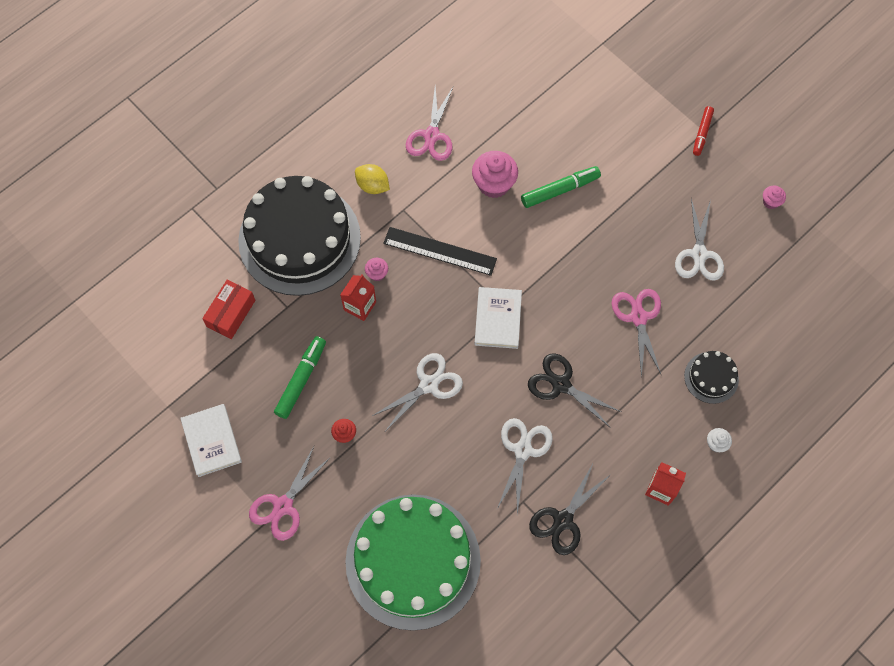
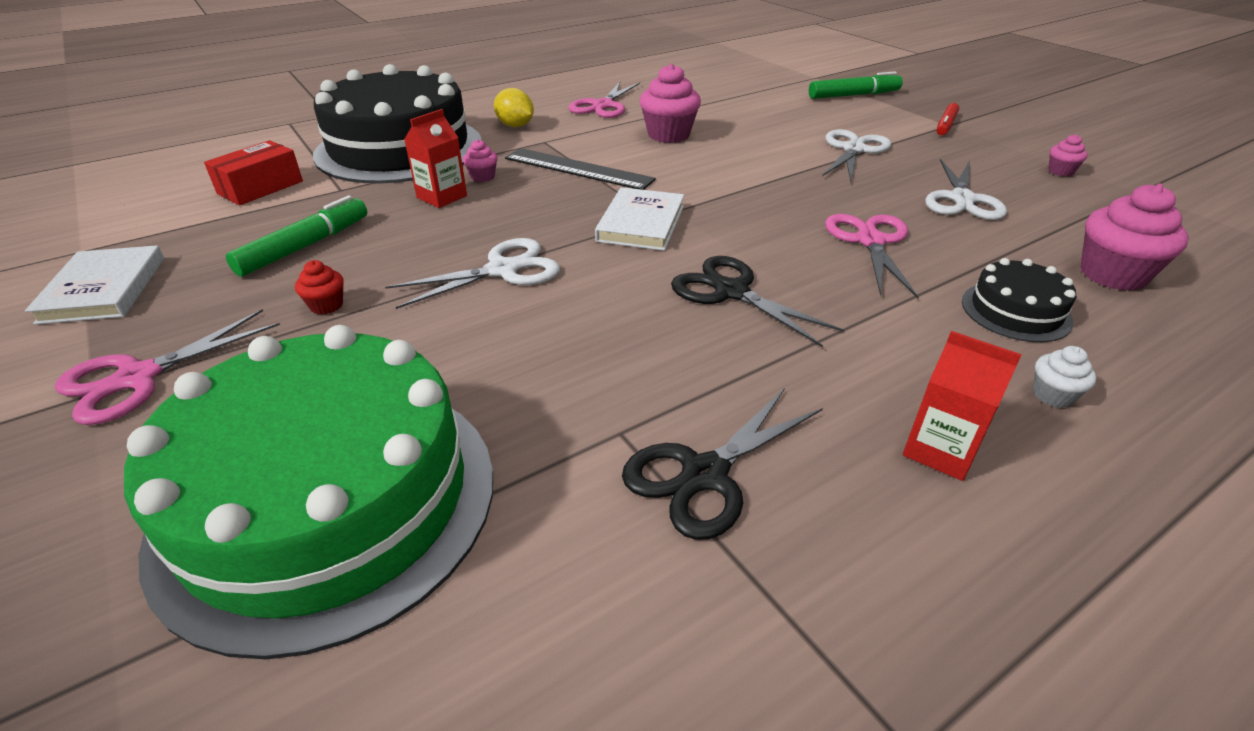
camera: 10 degrees right, 30 degrees down
(522, 450) = (641, 359): white scissors -> white scissors (853, 150)
(560, 190) = (755, 144): green marker -> green marker (853, 95)
(771, 332) = (1113, 275): none -> pink cupcake

